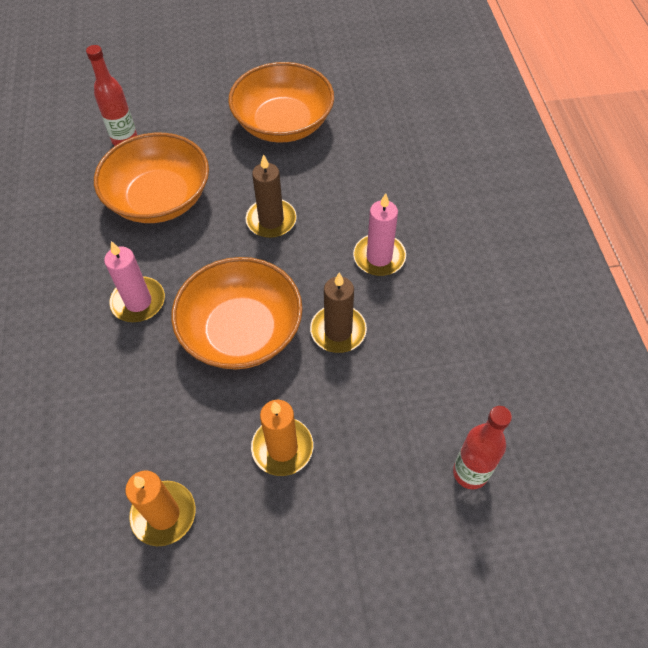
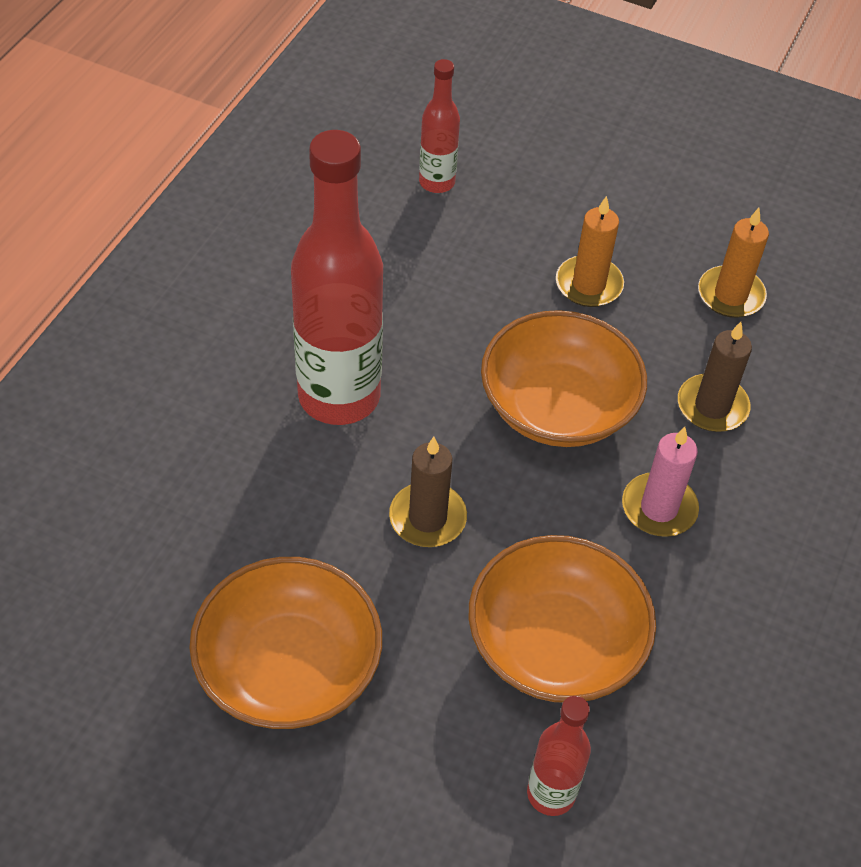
camera: 150 degrees left, 5 degrees down
(338, 331) = (453, 349): brown candle -> brown candle (712, 406)
(379, 257) = (339, 396): pink candle -> red bottle

